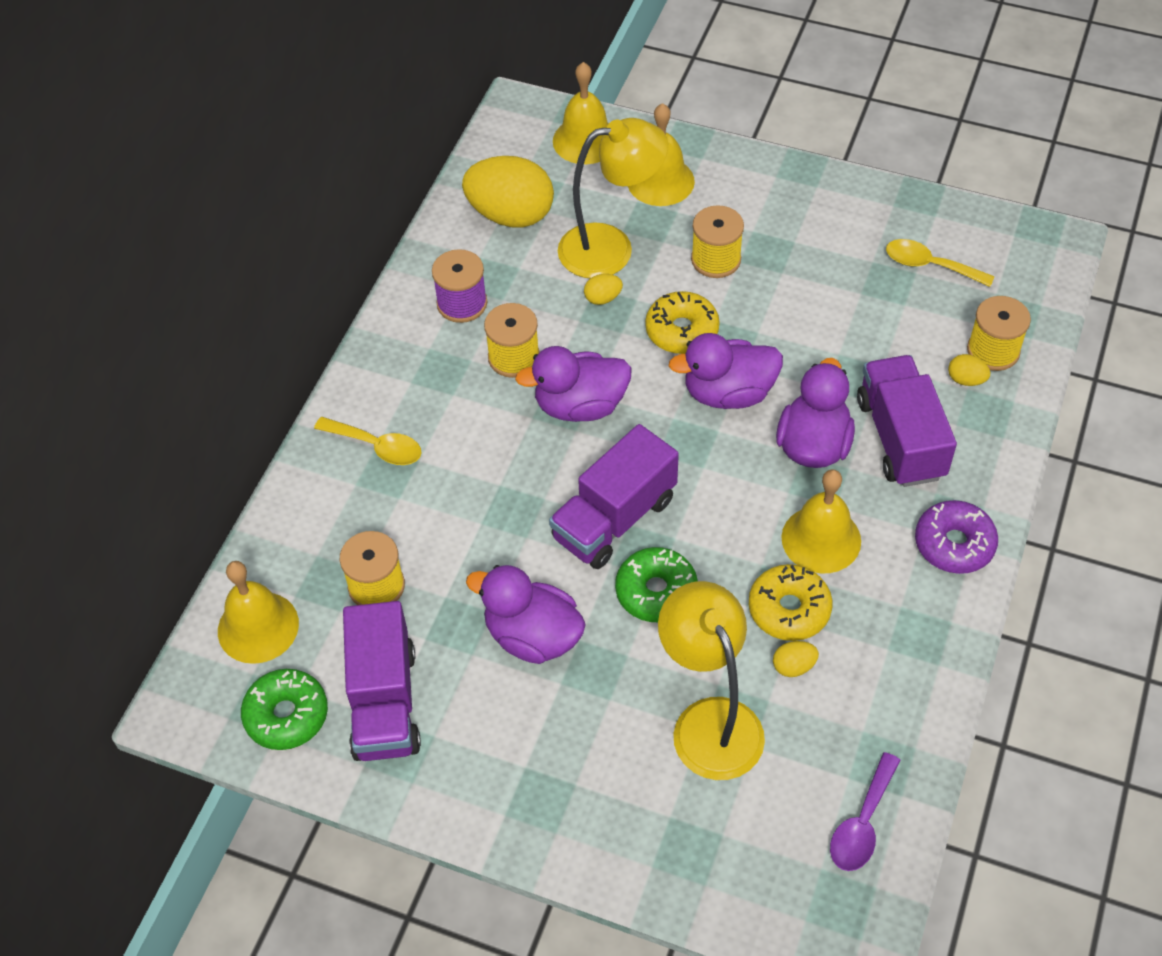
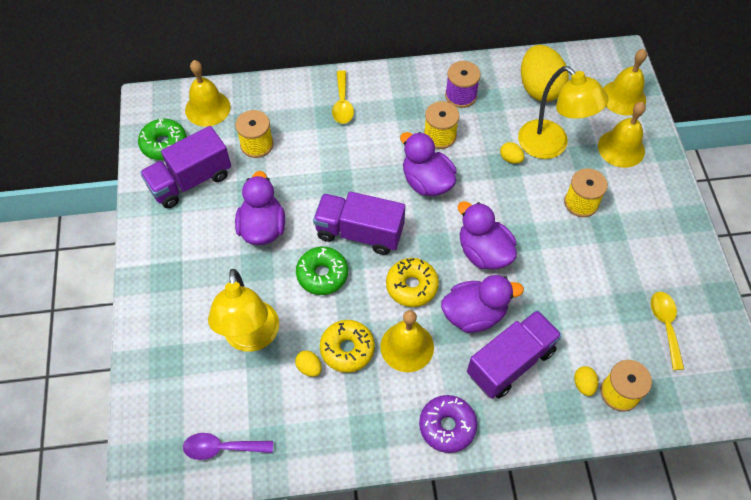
camera: 60 degrees right, 5 degrees up
(682, 331) = (514, 208): yellow donut -> yellow donut (411, 286)
(709, 721) = (251, 338): yellow lamp -> yellow lamp turned 135 degrees clockwise

